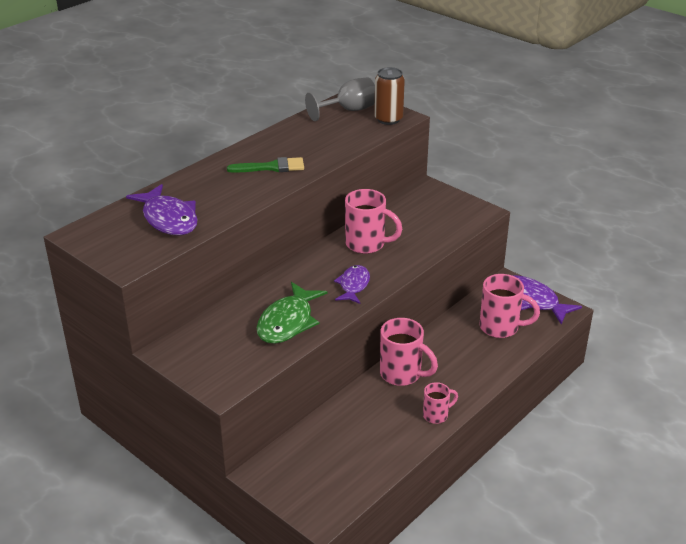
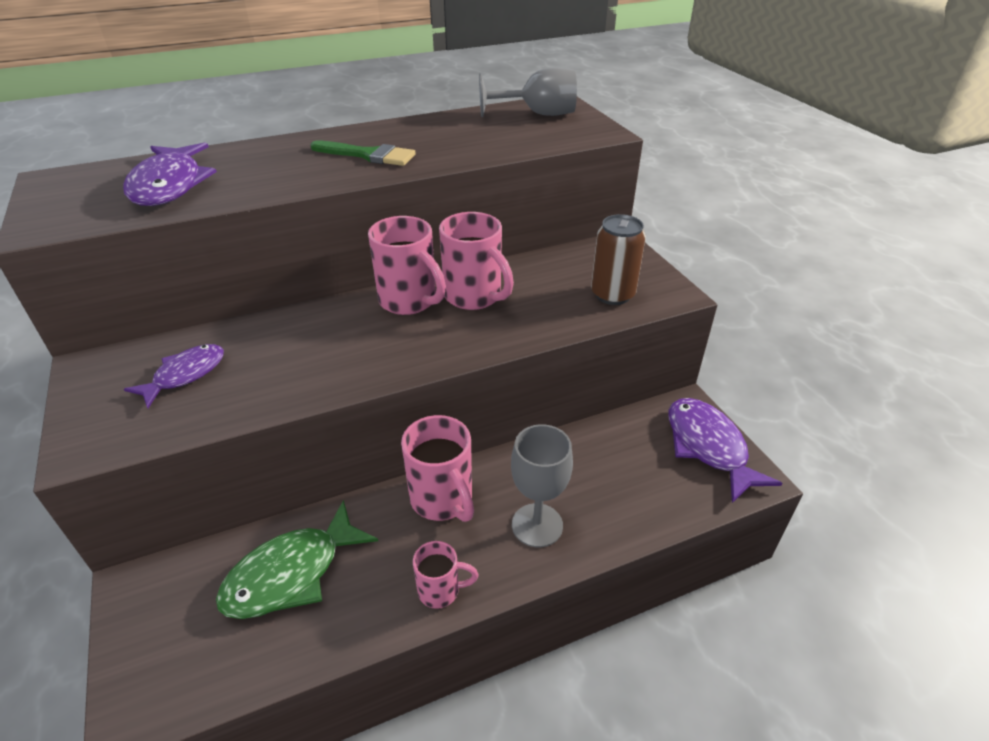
camera: 25 degrees right, 5 degrees up
(288, 322) = (270, 375): green fish -> green fish (291, 573)
(353, 285) = (405, 348): purple fish -> purple fish (185, 375)
(388, 119) = (581, 132): brown can -> brown can (612, 294)
(464, 369) = (537, 525): none -> grey goblet
(500, 327) = (635, 474): pink mug -> pink mug (409, 301)

